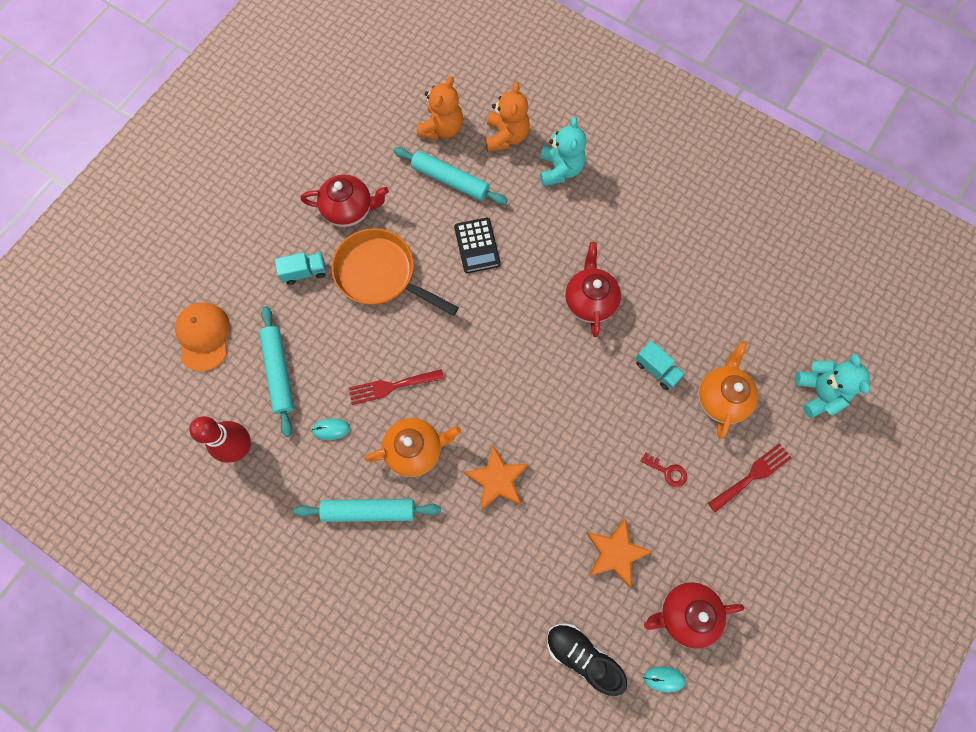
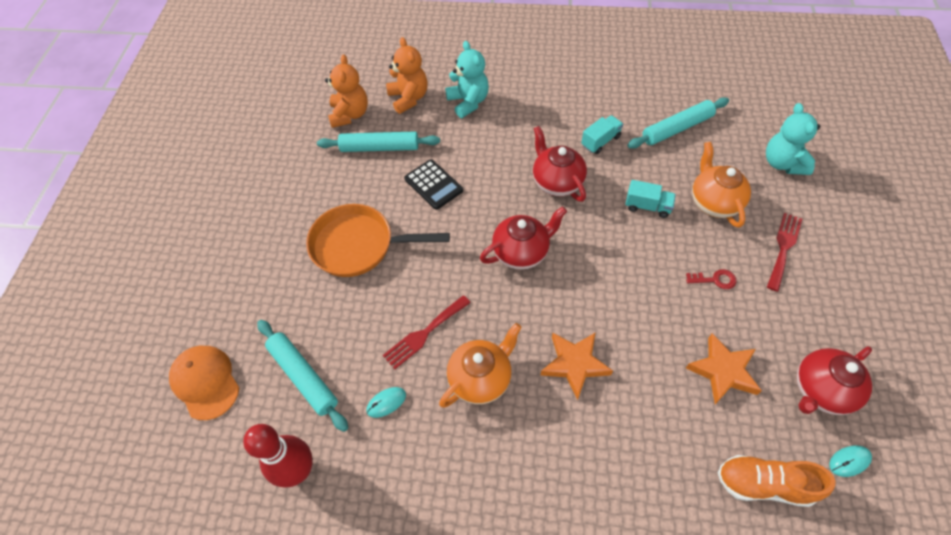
camera: 25 degrees left, 15 degrees down
(304, 272) = (283, 276): turquoise truck -> turquoise truck (600, 141)
(349, 210) = (300, 208): red teapot -> red teapot (521, 252)
(369, 511) = (469, 461): turquoise rolling pin -> turquoise rolling pin (676, 128)
(582, 656) = (764, 484): black shoe -> orange shoe
(818, 392) = (783, 163): turquoise teddy bear -> turquoise teddy bear turned 150 degrees counterclockwise

